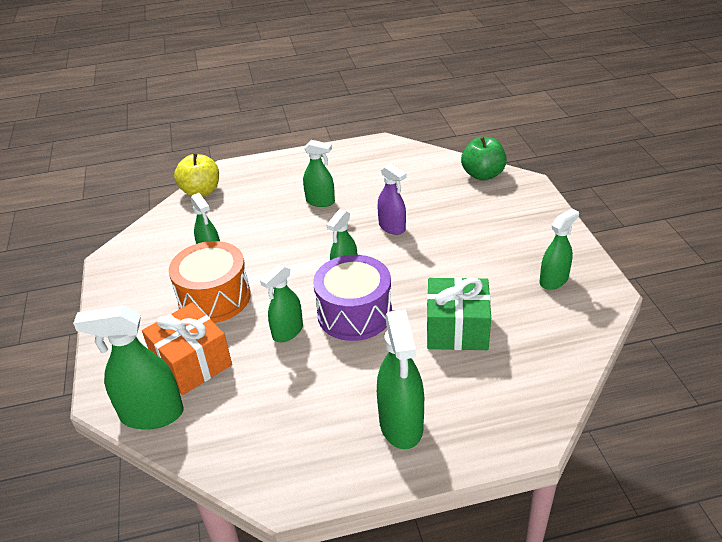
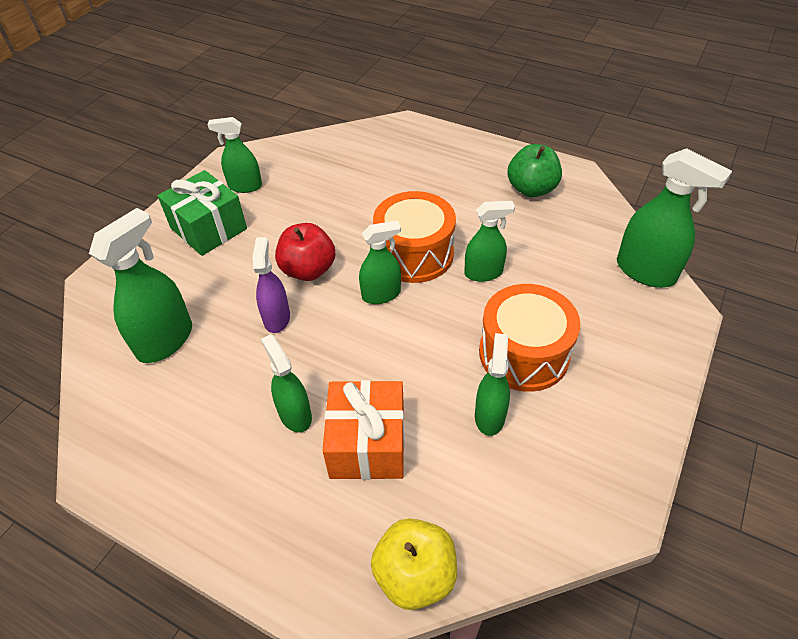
camera: 140 degrees left, 10 degrees up
(192, 363) = (588, 295): orange gift -> orange gift (367, 444)
(354, 313) = (414, 254): purple drum -> orange drum
(401, 424) = (468, 167): green spray bottle -> green spray bottle (165, 340)
(413, 259) = (308, 270): none -> red apple
(457, 329) = (358, 196): green gift -> green gift (208, 228)
(482, 175) = (106, 320): green apple -> green apple (531, 189)

